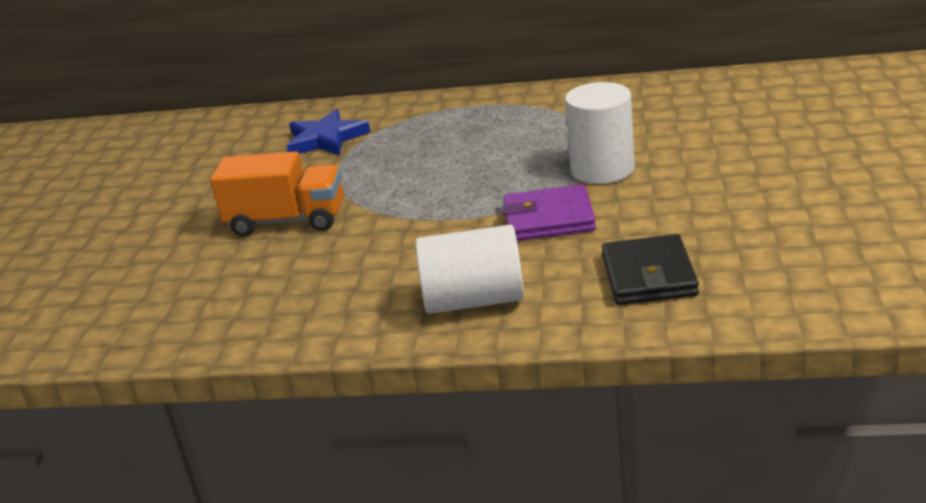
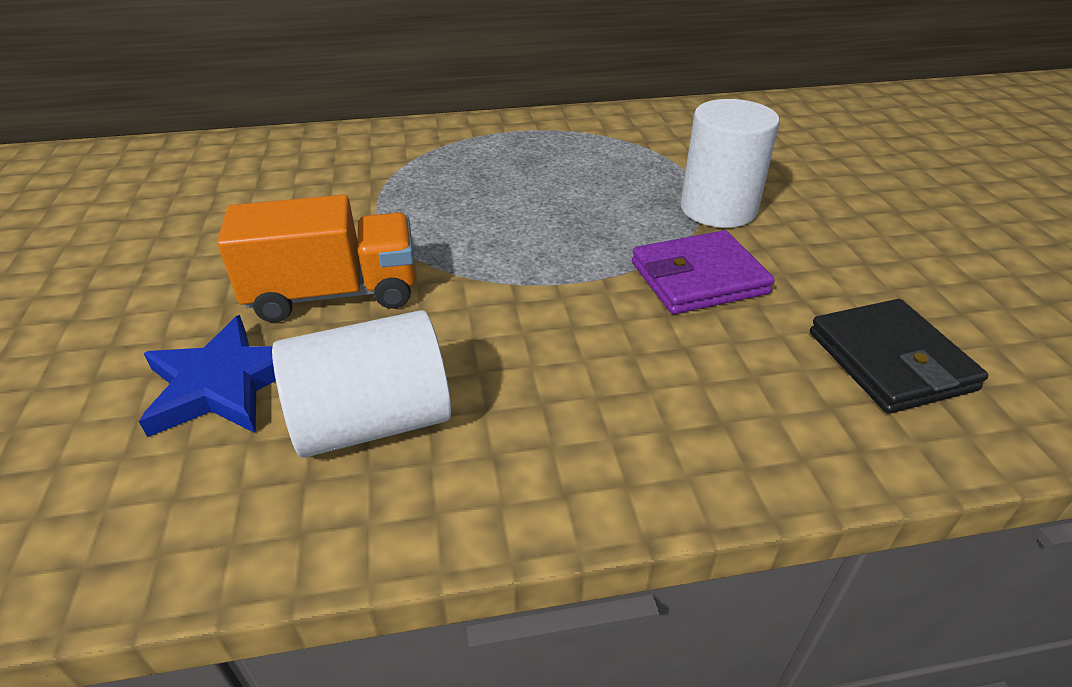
camera: 20 degrees left, 10 degrees up
(326, 139) = (344, 173): blue star -> blue star (223, 384)
(474, 300) = (680, 418): white cylinder -> white cylinder (373, 421)

